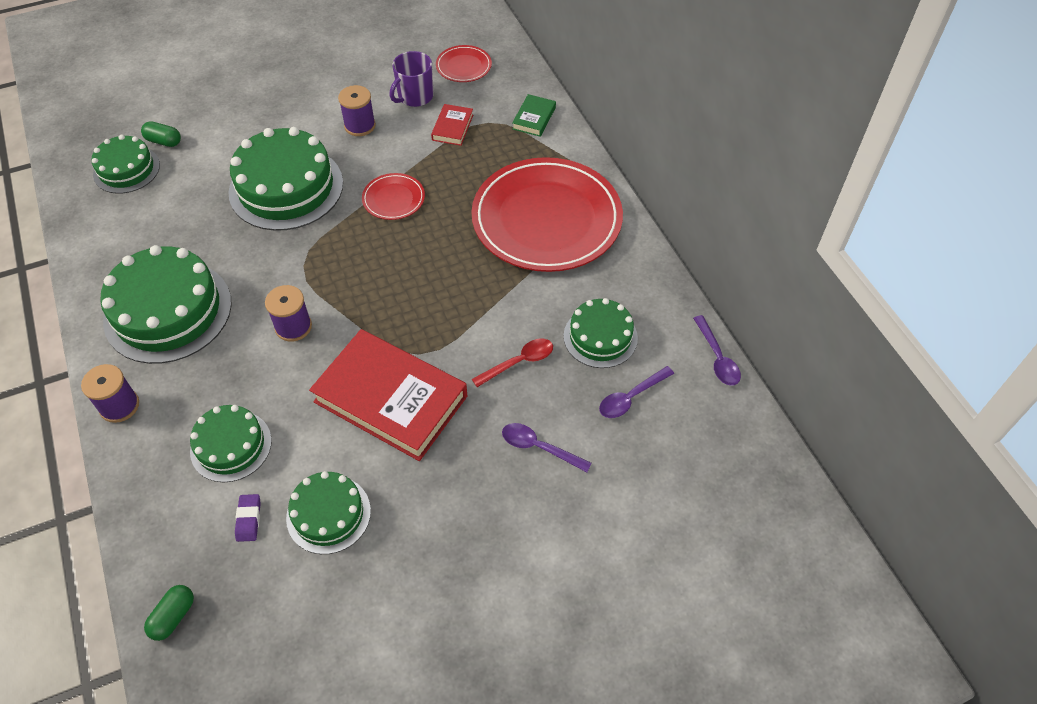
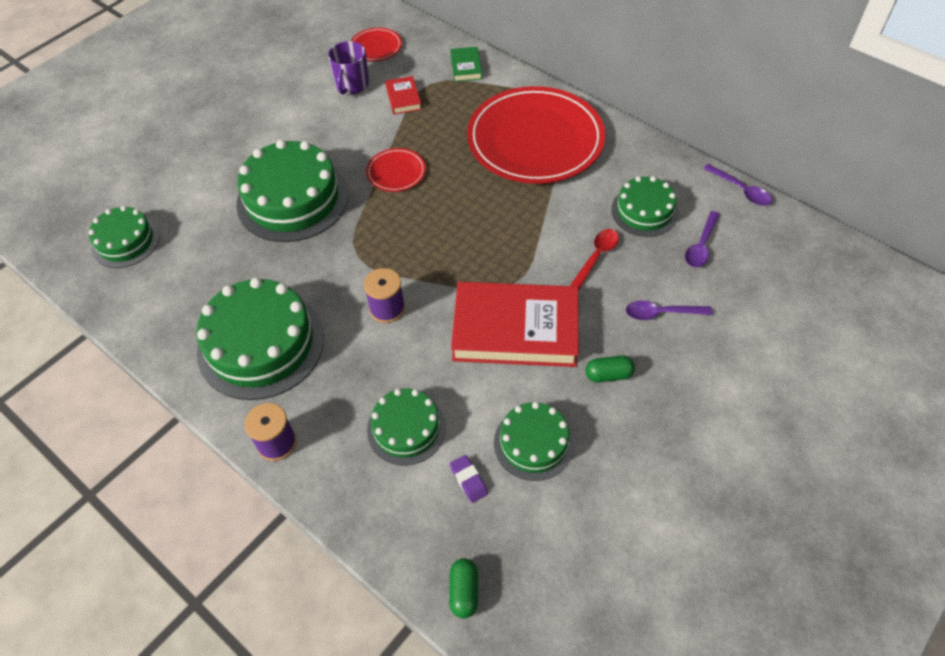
camera: 25 degrees left, 0 degrees up
(164, 141) = (144, 204): green capsule -> green capsule (608, 375)
(360, 125) = (321, 125): purple spool -> none

